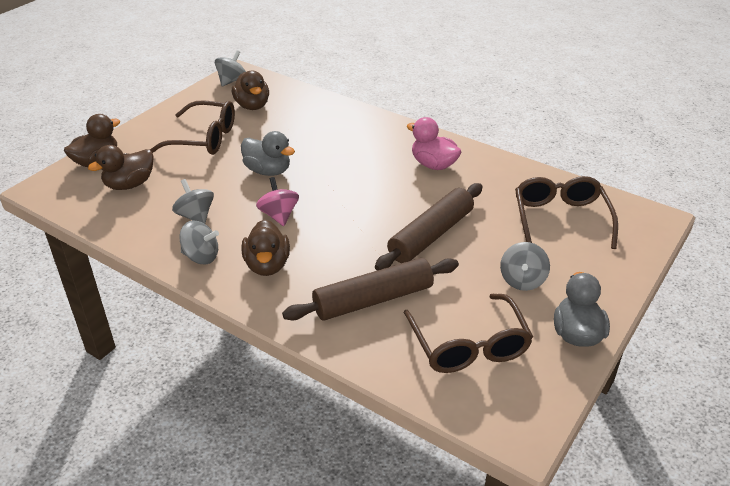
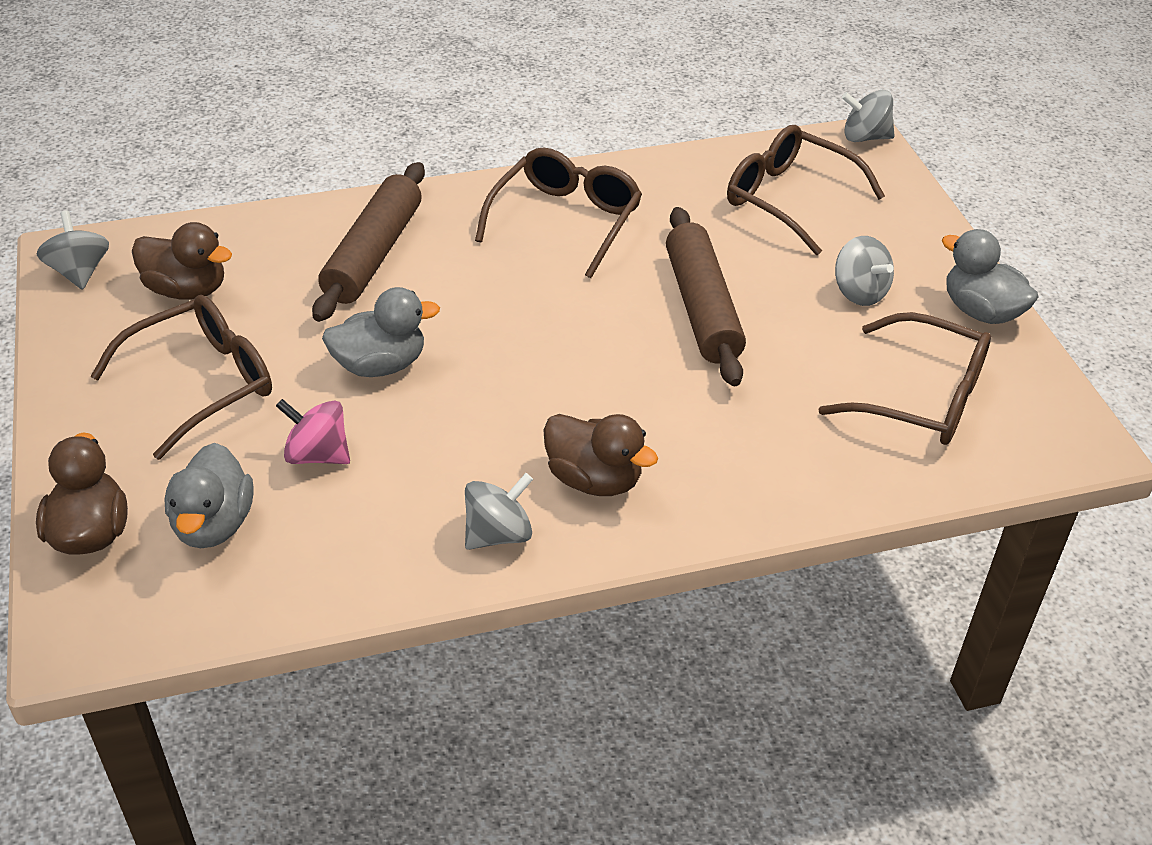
camera: 50 degrees left, 5 degrees up
(129, 184) = (214, 524): brown duck -> grey duck
(195, 216) = (395, 492): grey spinning top -> grey spinning top (865, 137)
(279, 215) = (499, 411): pink spinning top -> pink spinning top (317, 455)
(373, 299) = (767, 424): brown rolling pin -> brown rolling pin (373, 254)
(433, 165) = (566, 220): pink duck -> brown glasses

